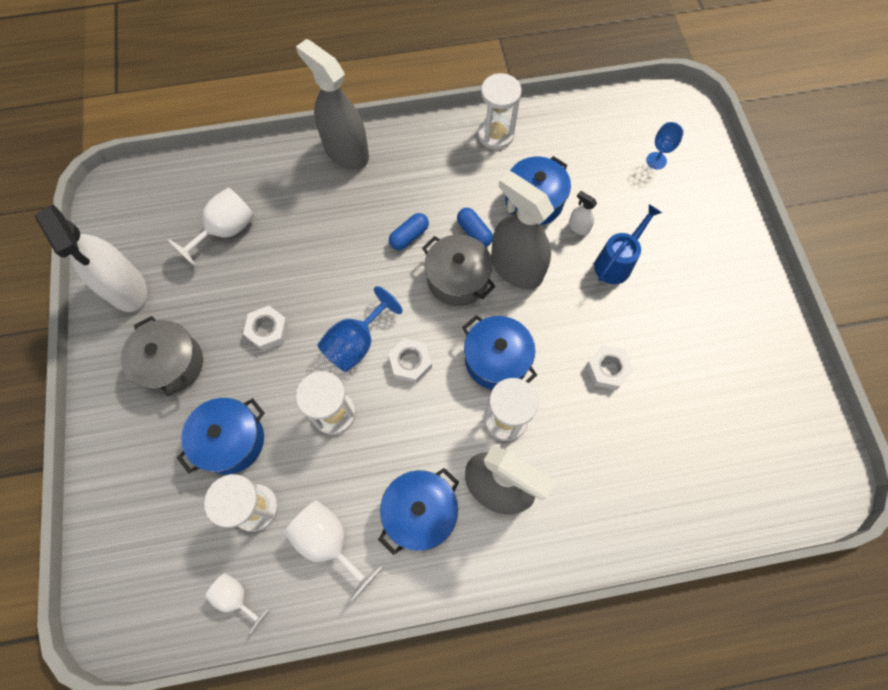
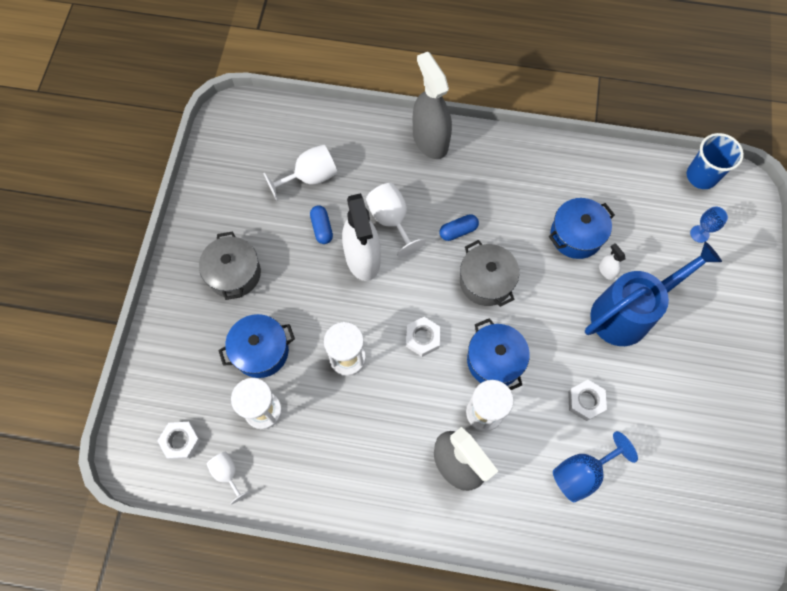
camera: 20 degrees right, 0 degrees up
(126, 288) = (217, 199): white spray bottle -> white spray bottle (362, 258)
(268, 330) = (317, 272): white nut -> white nut (181, 441)
(329, 542) = (310, 458): white goblet -> white goblet (391, 220)
(356, 343) = (384, 307): blue goblet -> blue goblet (582, 473)
(420, 512) = (389, 461): blue pot -> none
(474, 232) = (514, 246): blue capsule -> blue capsule (322, 228)
(495, 134) = (564, 165): white hourglass -> none
(516, 268) = (539, 288): grey spray bottle -> none
(616, 262) = (628, 313): blue watering can -> blue watering can, size x1.75
(636, 104) = (701, 176): none -> blue cup

